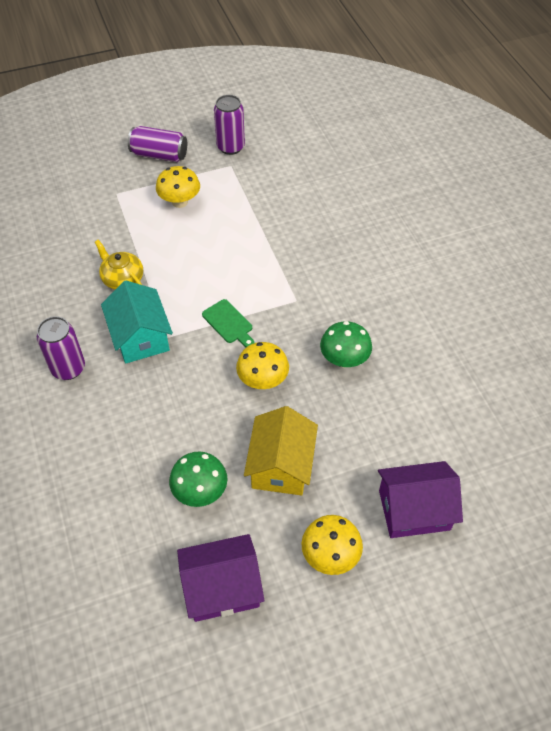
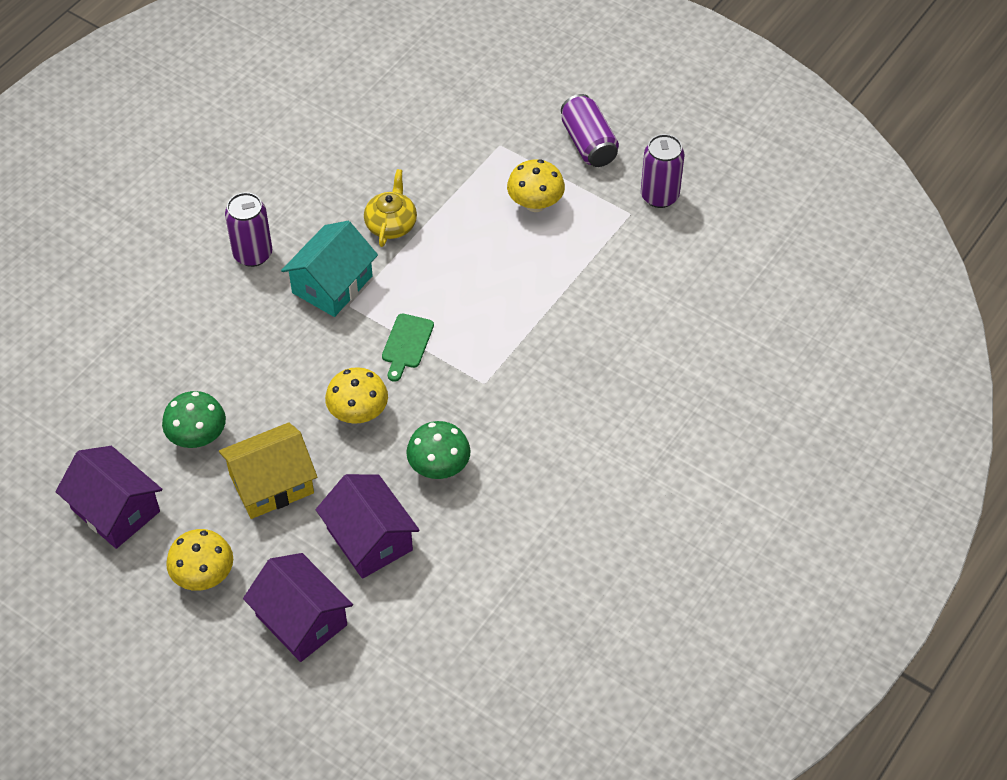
camera: 55 degrees right, 0 degrees up
(374, 430) = (369, 539): none -> purple house

